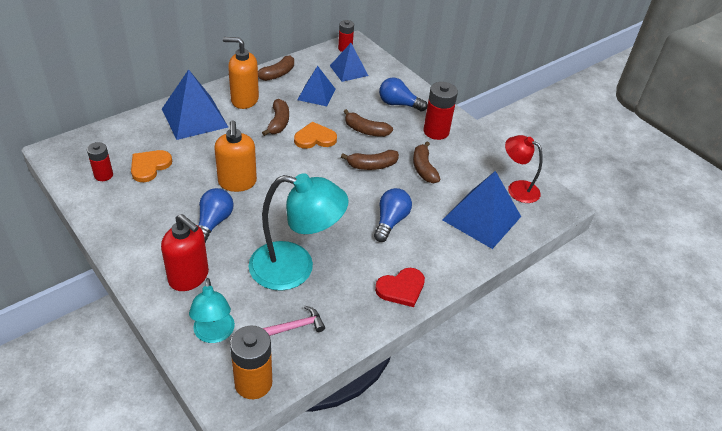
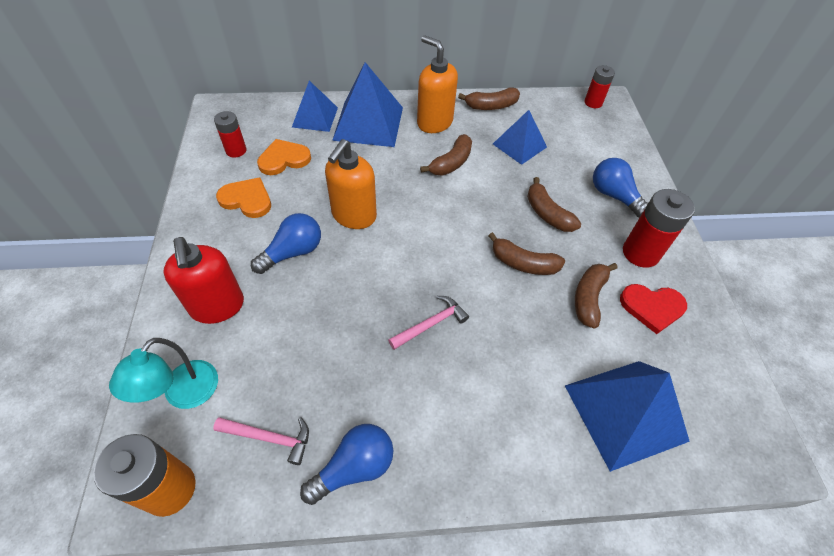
camera: 35 degrees right, 10 degrees up
(295, 268) = (333, 357): turquoise lamp -> none
(315, 138) = (478, 198): orange heart -> orange heart (247, 199)
(342, 223) = (431, 324): none -> pink hammer
(349, 70) = (579, 130): blue pyramid -> blue pyramid (315, 117)
(390, 221) = (493, 352): blue light bulb -> blue light bulb (354, 467)
(401, 288) = (438, 461): red heart -> red heart (652, 307)
(517, 188) = (710, 392): red lamp -> none

